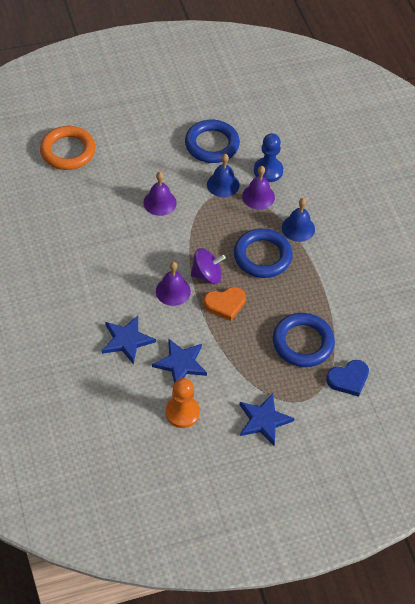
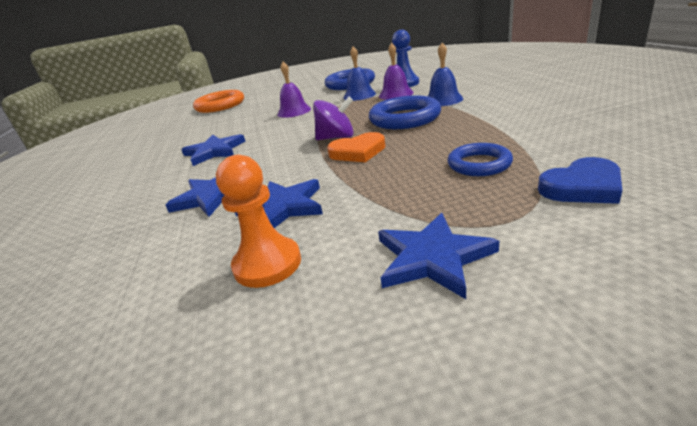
camera: 10 degrees right, 25 degrees down
(103, 269) = (214, 151): none -> blue star
(173, 291) = (291, 153): purple bell -> none
(303, 342) = (479, 164): blue ring -> blue ring, size x0.62

